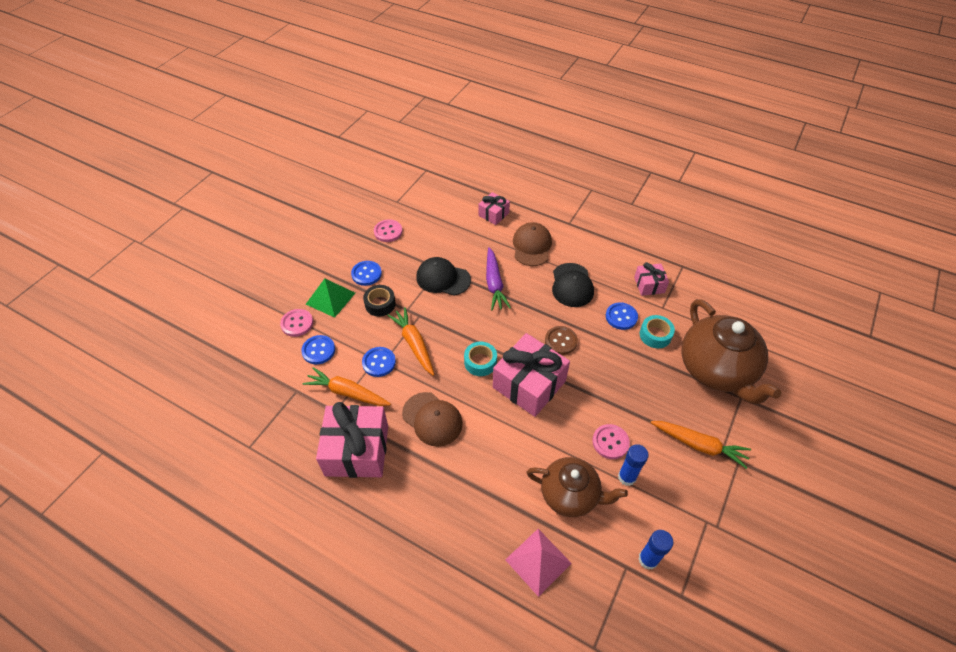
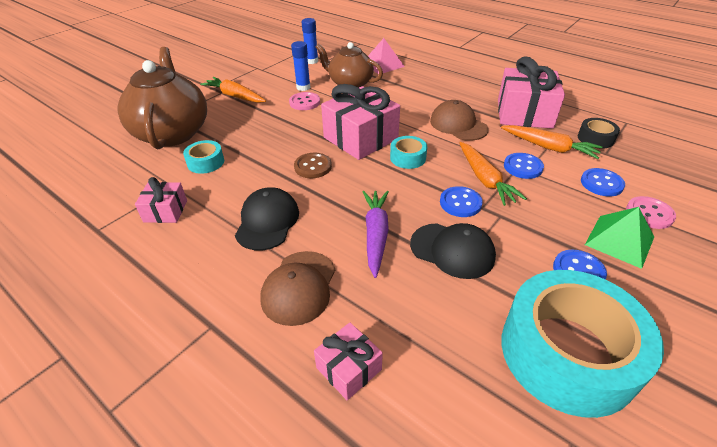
camera: 170 degrees left, 10 degrees down
(380, 304) = (541, 225): black tape -> black tape (595, 138)
(388, 232) = (567, 353): pink button -> turquoise tape
(621, 317) = (229, 181): blue button -> blue button (460, 203)

